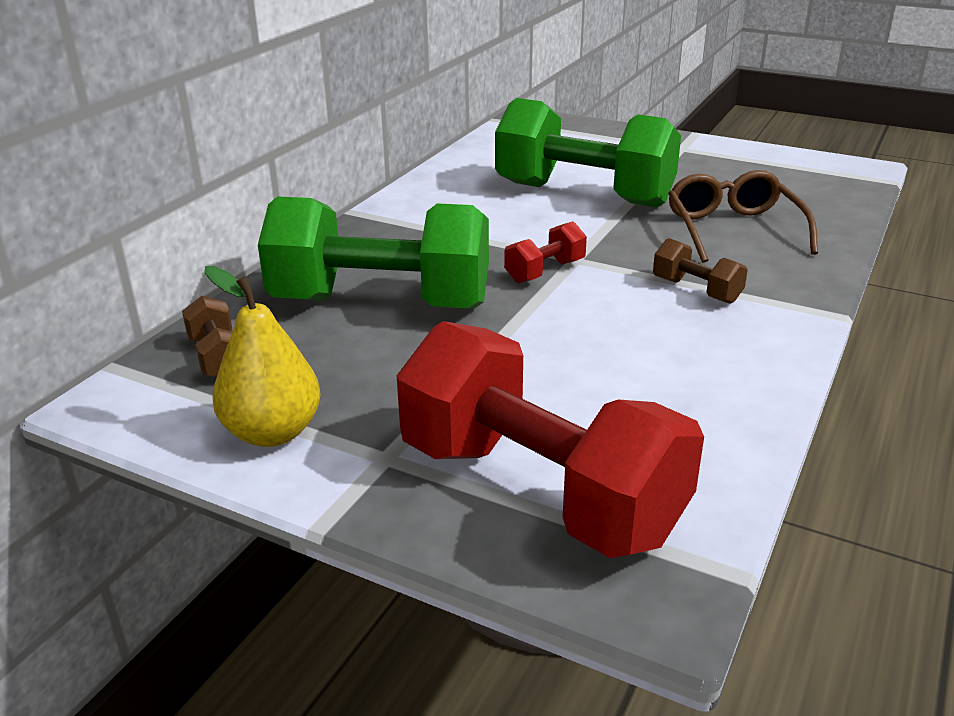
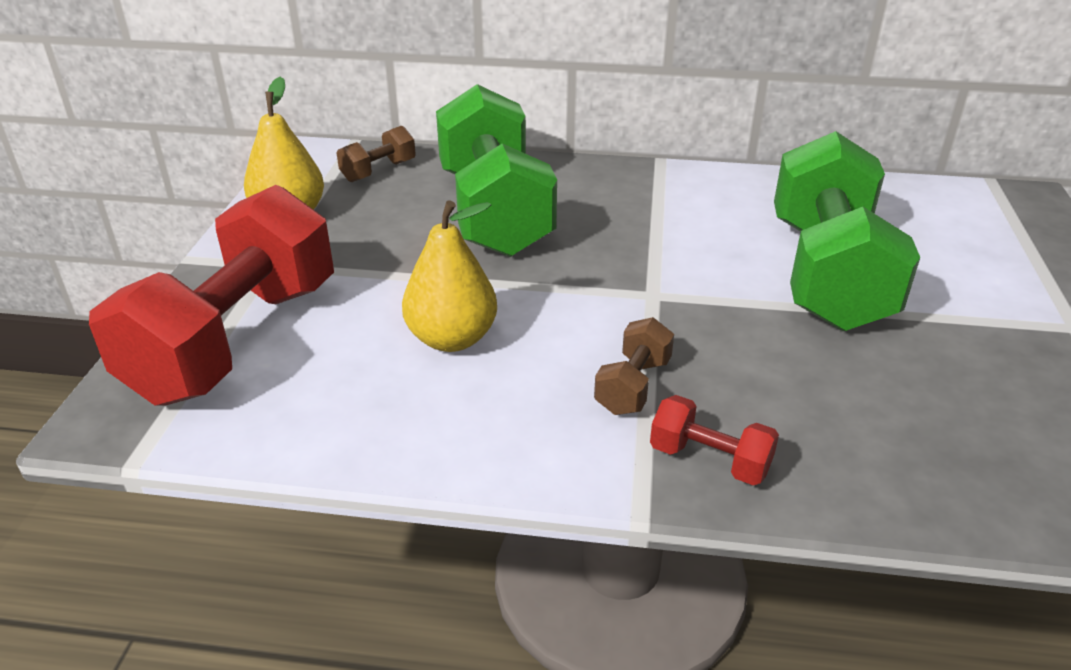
camera: 70 degrees right, 5 degrees up
(545, 271) = (611, 281): red dumbbell -> red dumbbell (709, 460)
(597, 358) = (452, 339): none -> yellow pear
(733, 230) = (829, 400): brown glasses -> none

